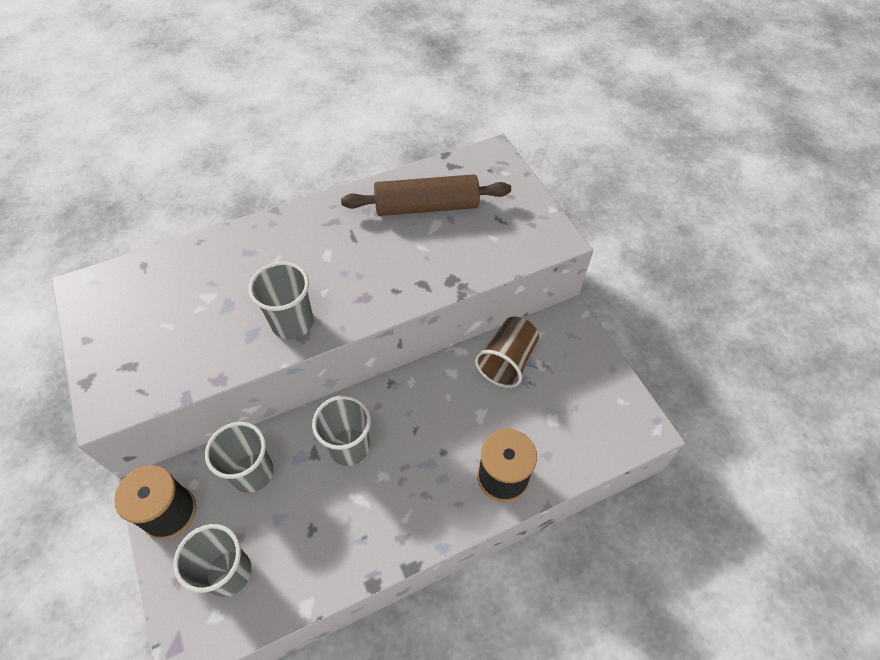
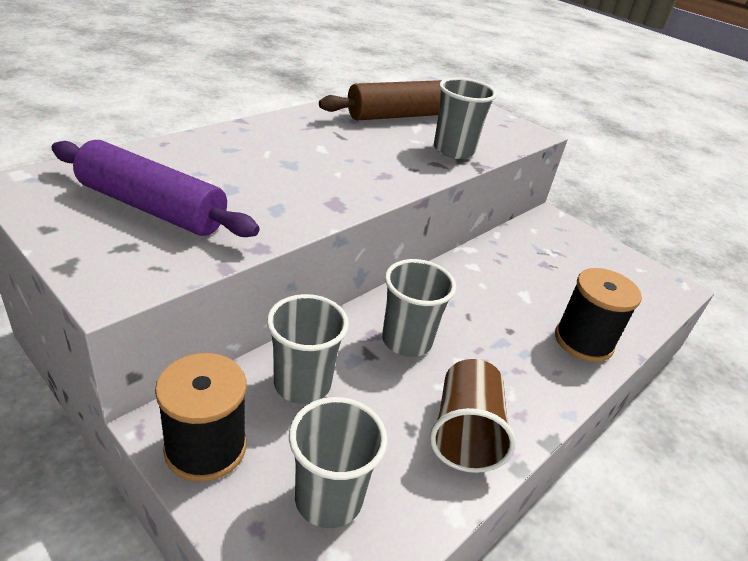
camera: 25 degrees left, 20 degrees down
(161, 324) = (152, 207): none -> purple rolling pin
(292, 323) = (319, 197): grey cup -> grey cup (453, 150)
(507, 361) = (519, 252): brown cup -> brown cup (465, 433)

